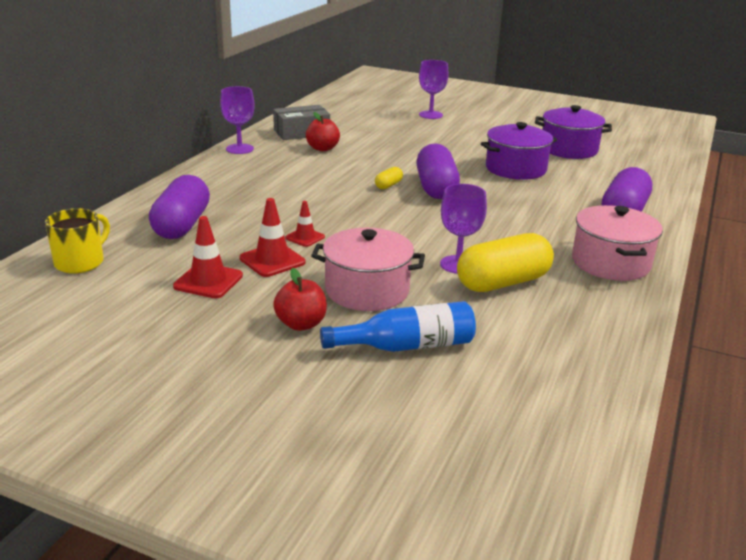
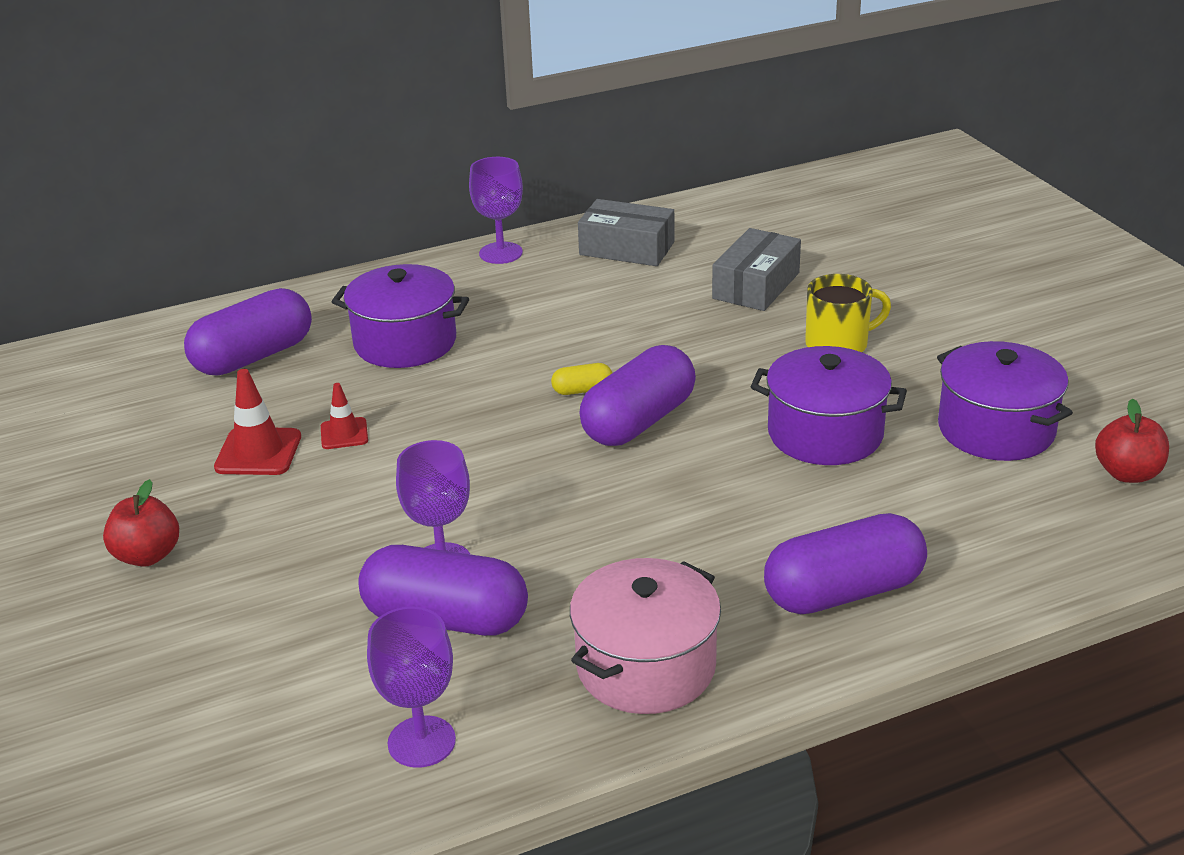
camera: 45 degrees right, 5 degrees up
(81, 262) = (94, 369): yellow mug -> yellow mug (838, 344)
(208, 281) = (158, 451): red traffic cone -> none
(261, 194) = (405, 342): none -> purple pot
(322, 148) = (606, 289): red apple -> red apple (1127, 473)
(367, 290) = (280, 546): pink pot -> none
(388, 131) = (756, 285): none -> grey box
(406, 346) = (192, 644): blue bottle -> none
(430, 115) = (882, 274): purple goblet -> purple goblet (421, 742)
(503, 282) = (446, 618): yellow capsule -> purple capsule

